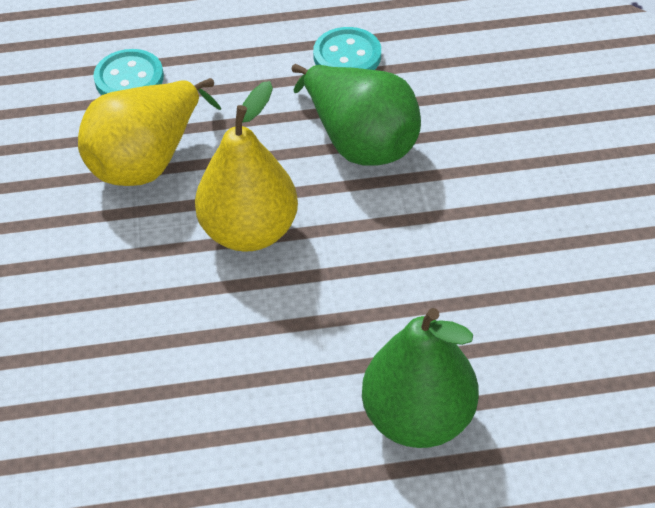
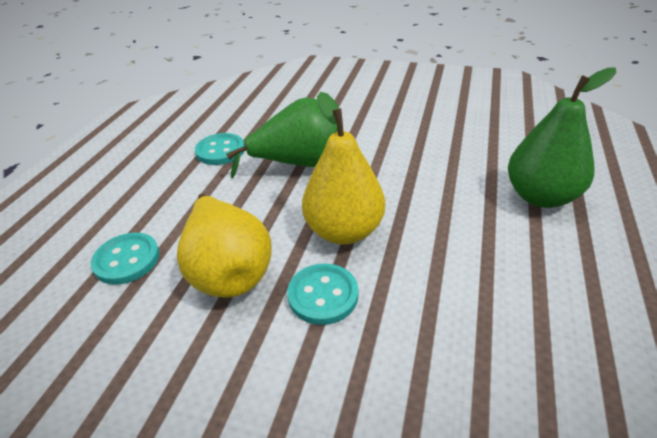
camera: 65 degrees left, 10 degrees down
(144, 247) = (323, 295): none -> turquoise button

